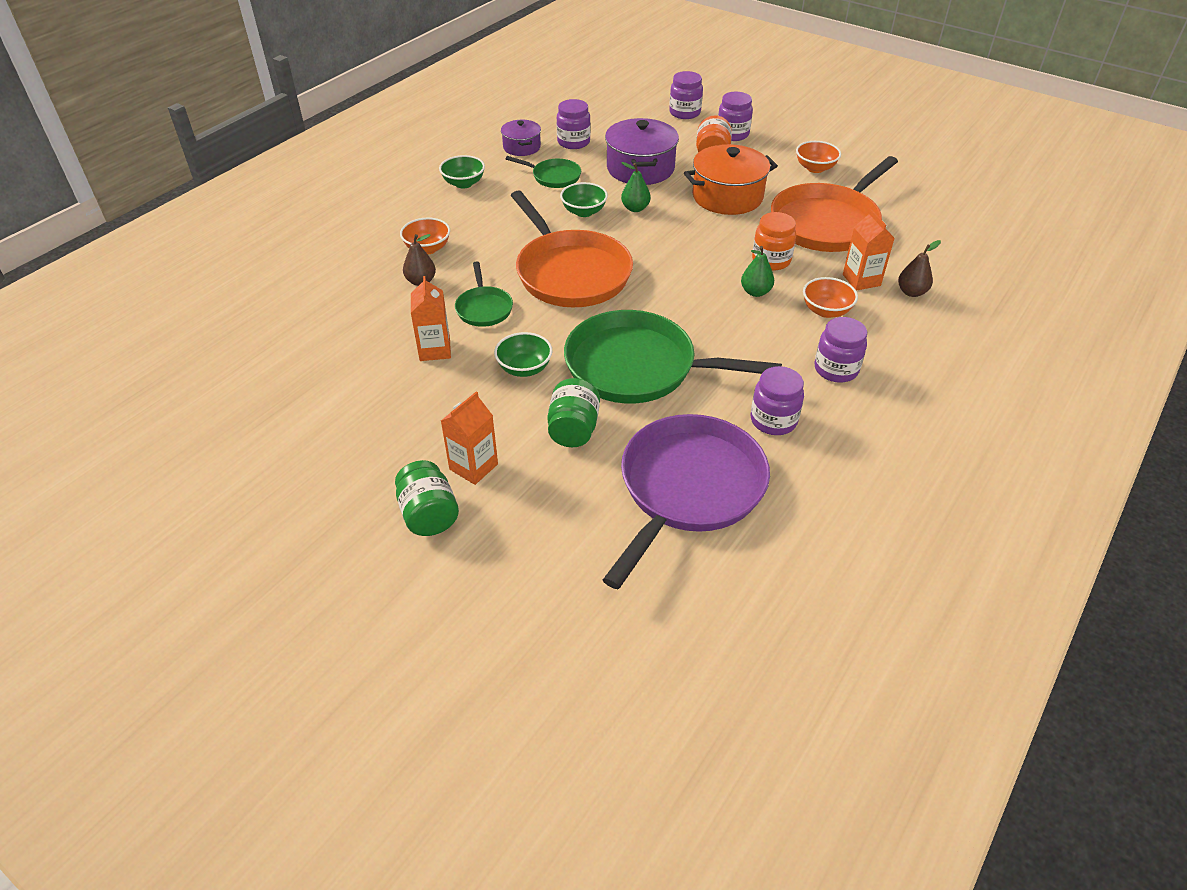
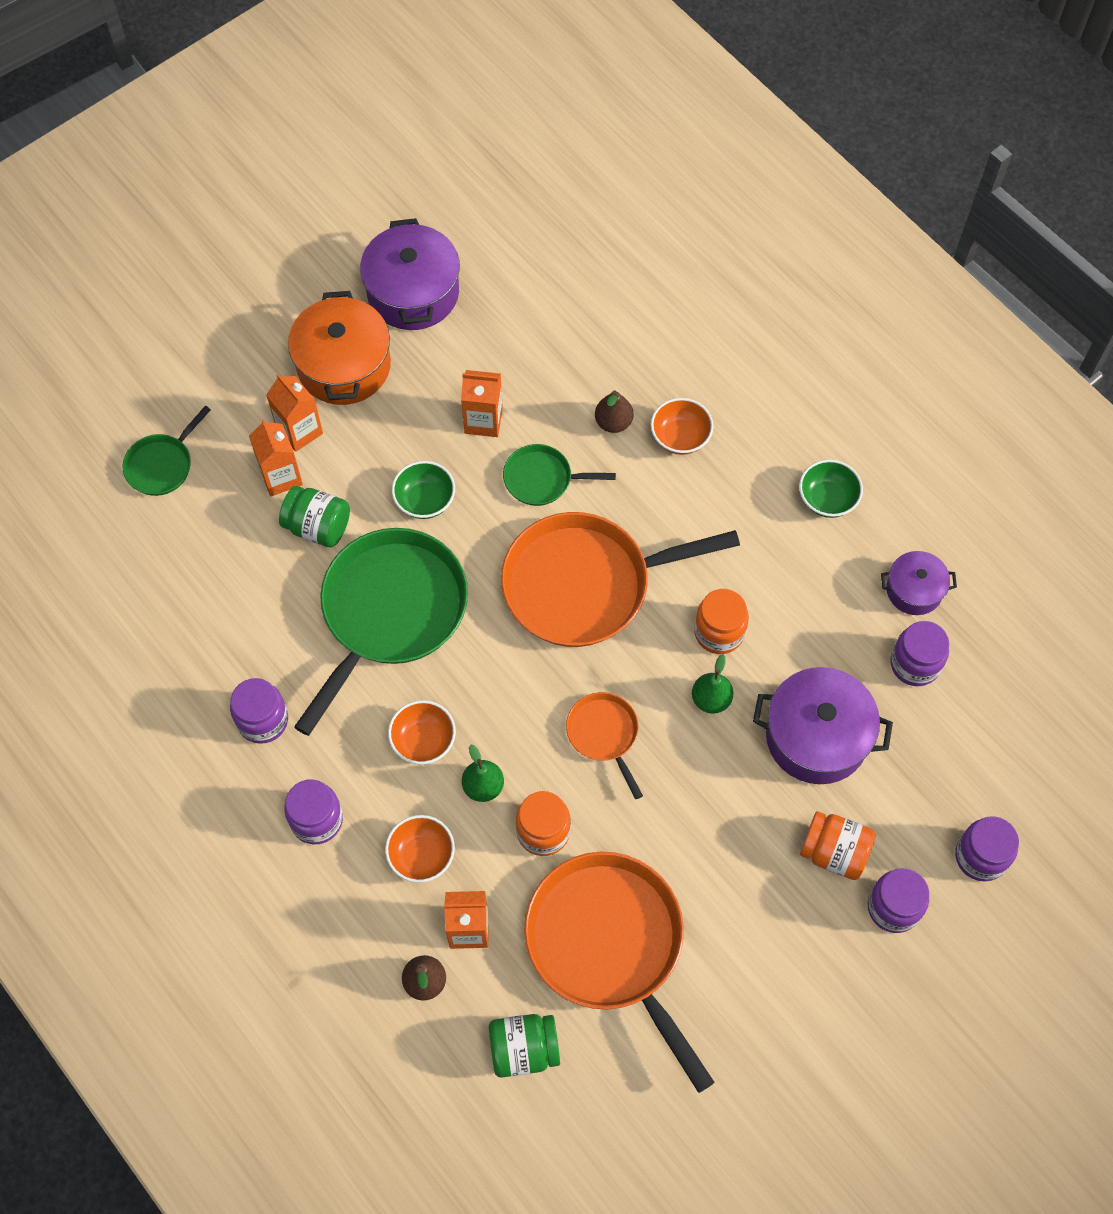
camera: 105 degrees right, 20 degrees up
(297, 421) = (413, 292): none -> purple pot
(429, 515) = (254, 387): green jar -> green jar (524, 1049)
(528, 468) = (281, 477): none -> orange carton
(553, 177) = (819, 615): green pan -> green pan (162, 465)
(584, 212) = (719, 632): green bowl -> orange jar
(684, 246) = (604, 734): none -> orange pan
(688, 489) = (203, 608): purple pan -> none
(727, 196) = (711, 832): orange pot -> orange pot (344, 366)
(815, 168) = (761, 994): orange bowl -> orange bowl (423, 741)

